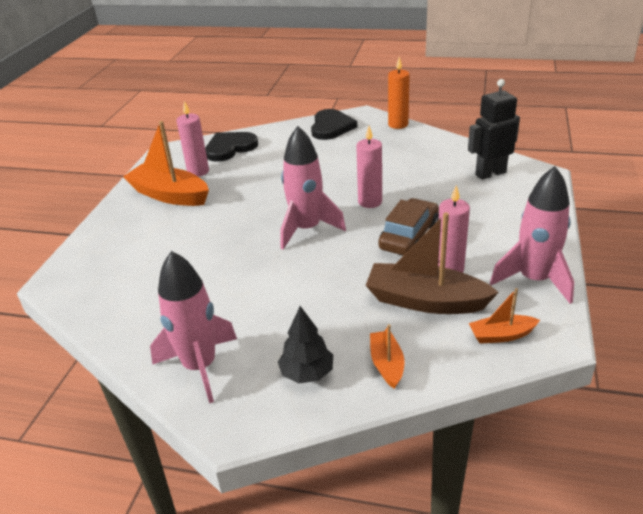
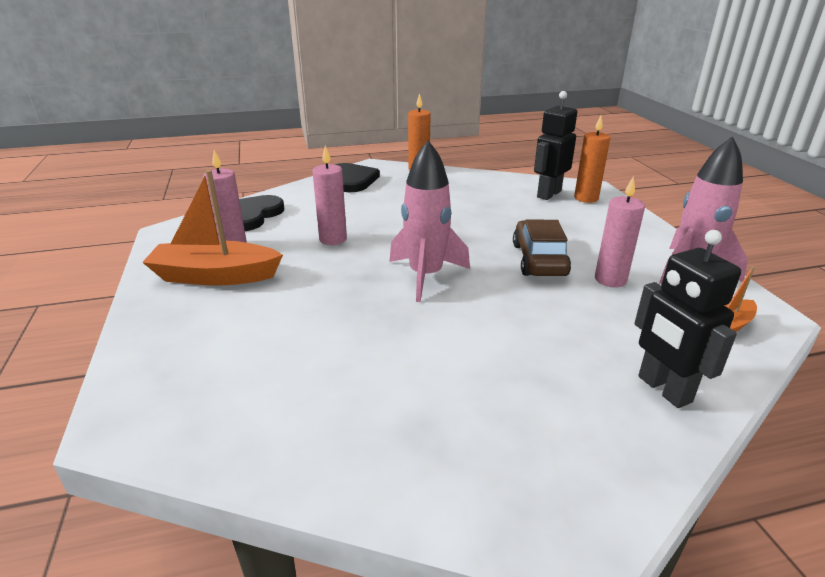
camera: 30 degrees left, 5 degrees down
(200, 367) = (457, 471): pink rocket -> none
(307, 373) = (594, 430): black tree -> none
(370, 202) = (465, 237): pink candle -> pink candle (333, 239)
(387, 364) = (663, 389): orange boat -> black robot
(425, 301) = (623, 314): brown boat -> none
(522, 185) = (586, 198): none -> orange candle

